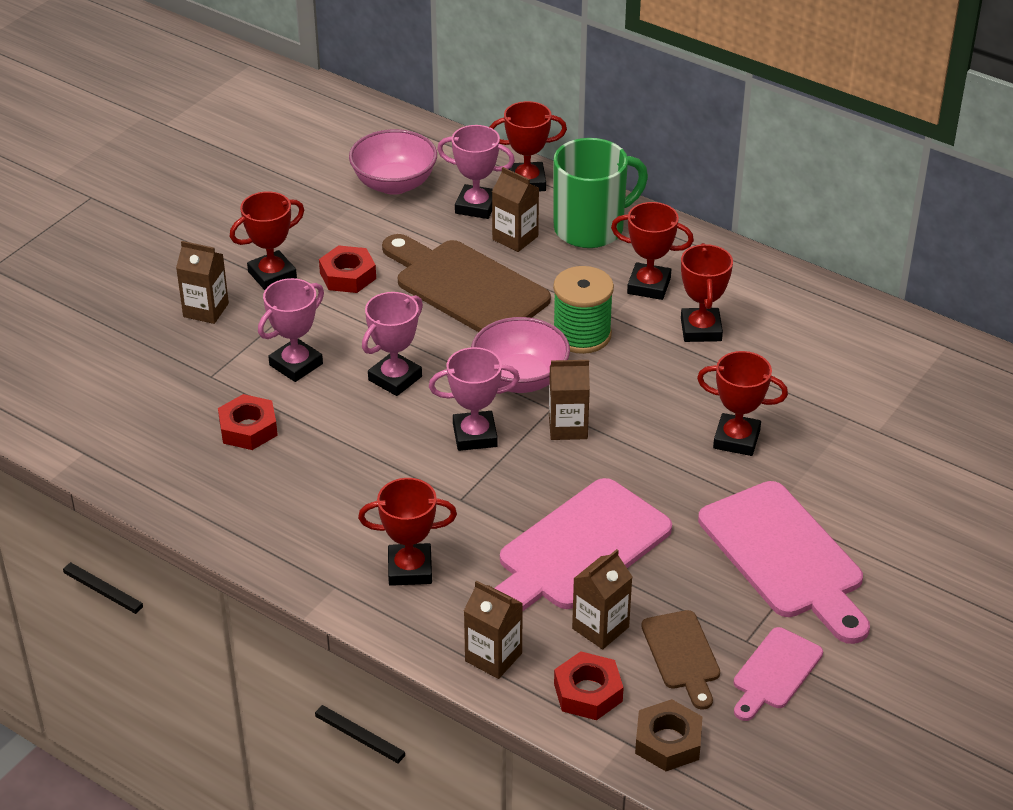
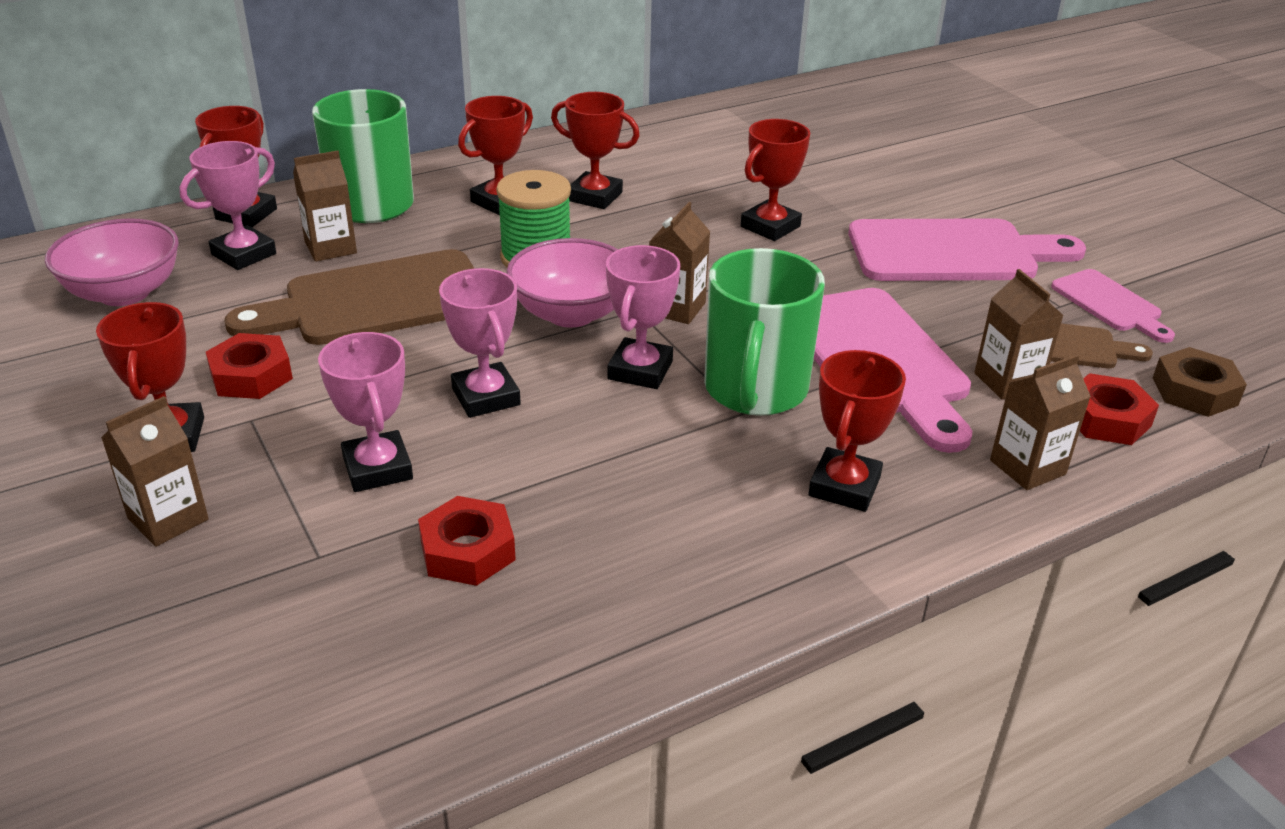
camera: 65 degrees left, 5 degrees down
(491, 497) = (755, 390): none -> green mug

